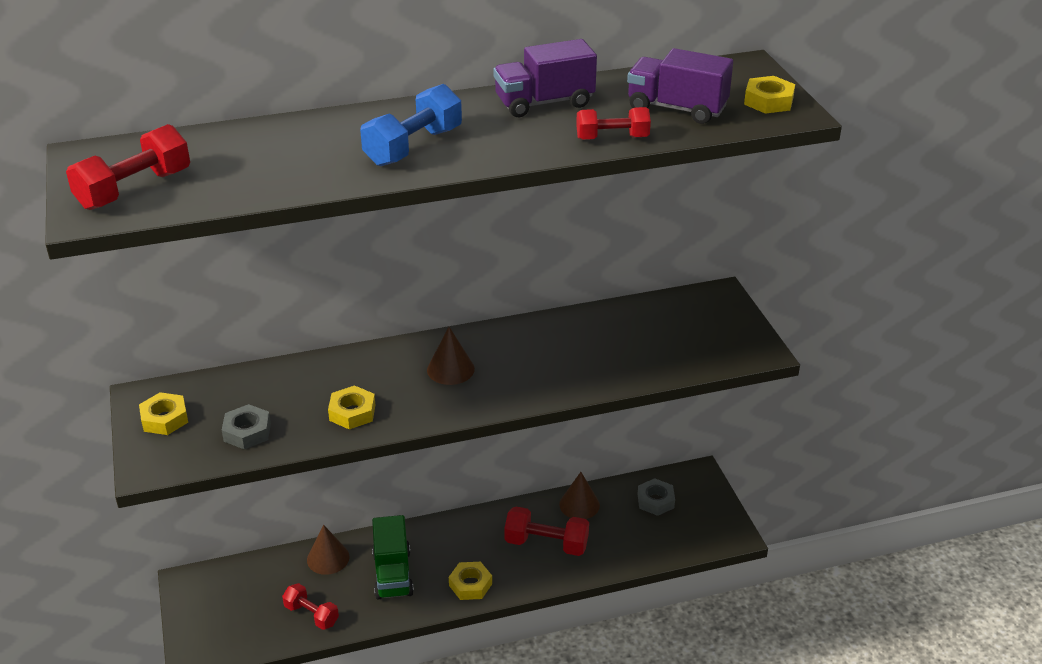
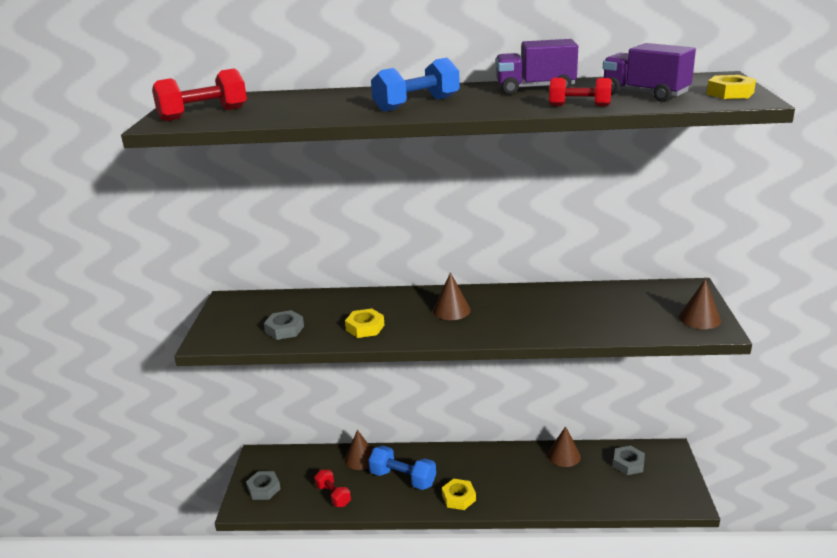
camera: 20 degrees right, 10 degrees down
(164, 419) = (234, 314): yellow nut -> none
(215, 625) = (264, 489): none -> grey nut
(393, 574) = (403, 478): green truck -> blue dumbbell
(546, 544) = (528, 479): red dumbbell -> none
(738, 339) = (699, 318): none -> brown cone

